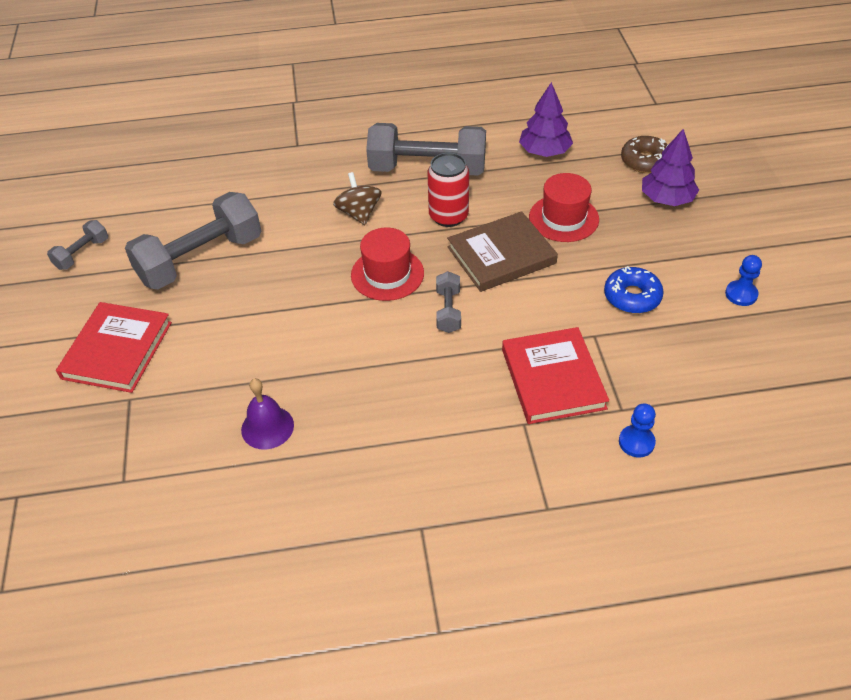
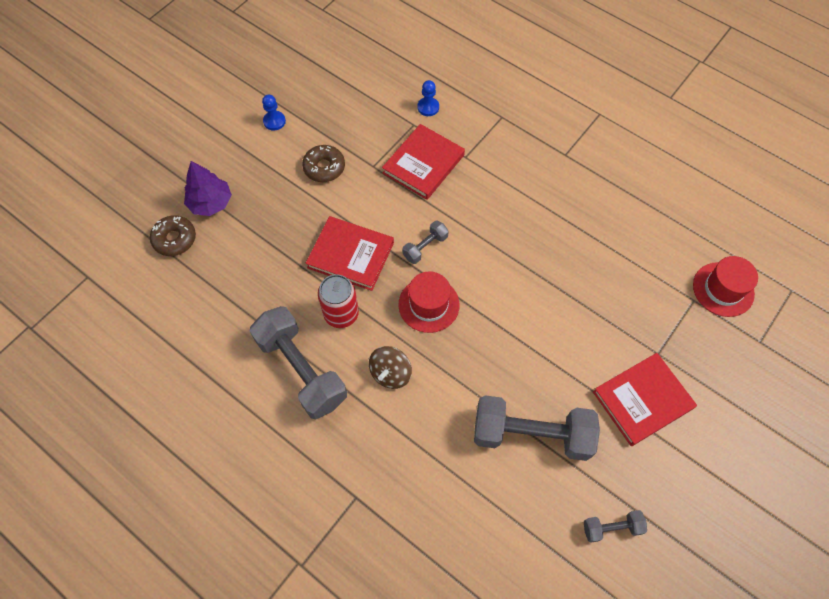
camera: 135 degrees left, 15 degrees up
(267, 427) = (592, 265): purple bell -> none
(501, 255) = (350, 255): brown book -> red book
(544, 152) = (214, 308): purple tree -> none
(563, 218) = (282, 246): red hat -> red hat (723, 289)
(632, 296) = (324, 167): blue donut -> brown donut

